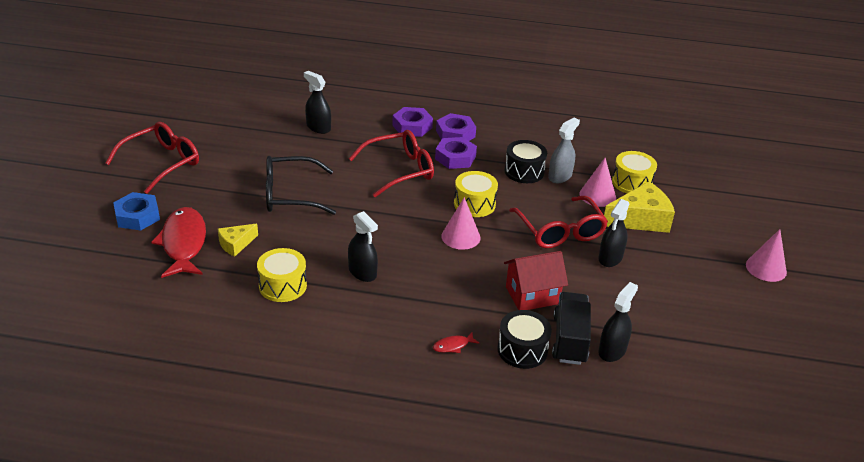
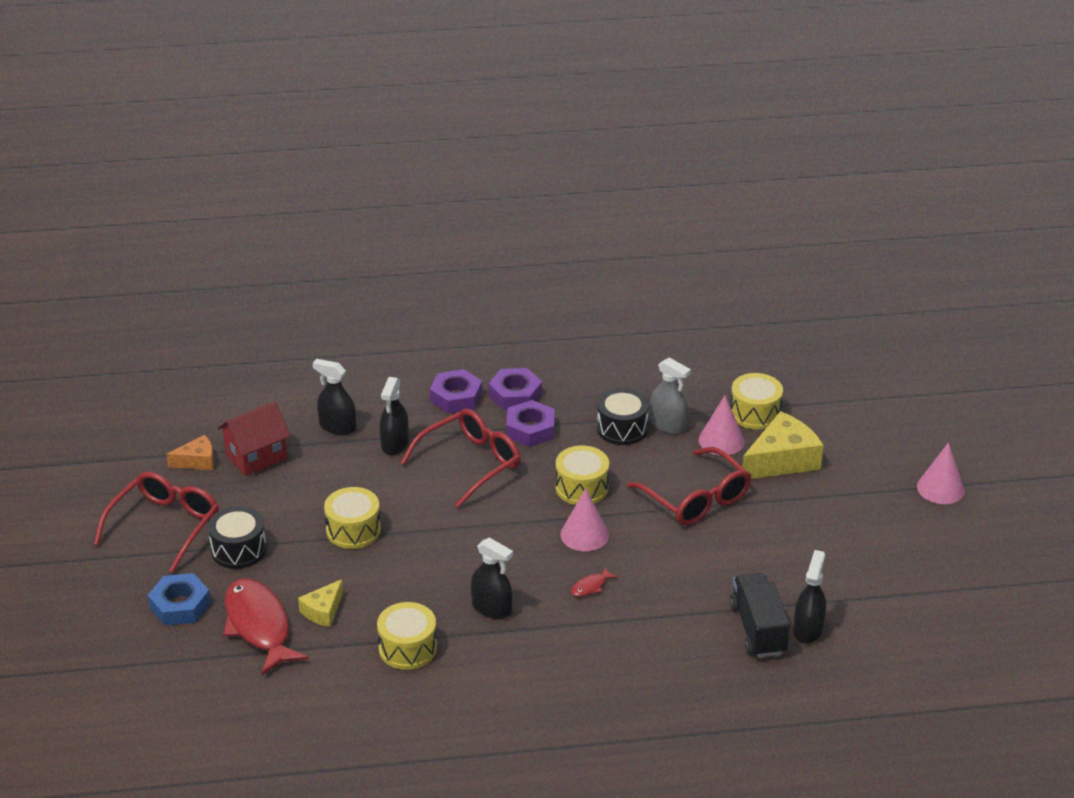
camera: 15 degrees left, 0 degrees up
(210, 128) = (197, 461): none -> orange cheese
(290, 195) = (353, 530): black glasses -> yellow drum
(453, 346) = (635, 669): red fish -> red fish (590, 586)
(522, 350) = (712, 654): black drum -> black drum (239, 549)
(532, 295) = (696, 587): red house -> red house (256, 456)
(560, 176) = (667, 425): grey spray bottle -> grey spray bottle turned 105 degrees clockwise
(610, 258) = (766, 518): black spray bottle -> black spray bottle (395, 444)

